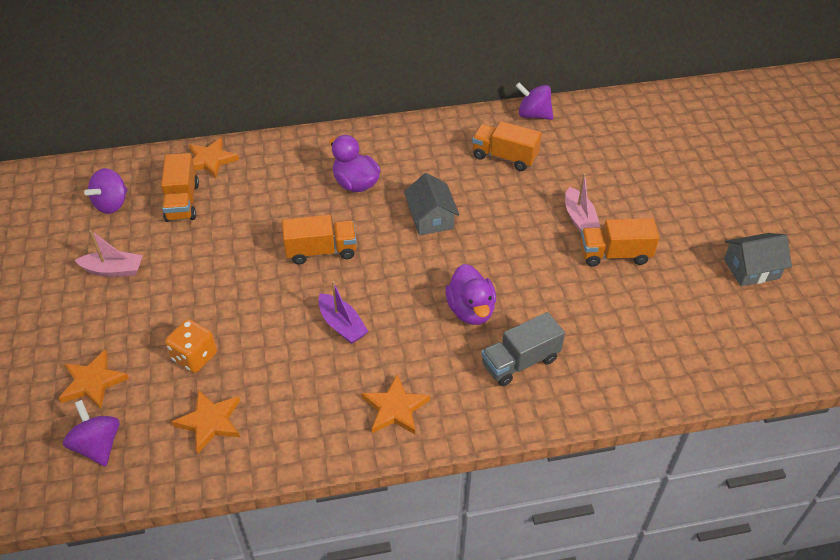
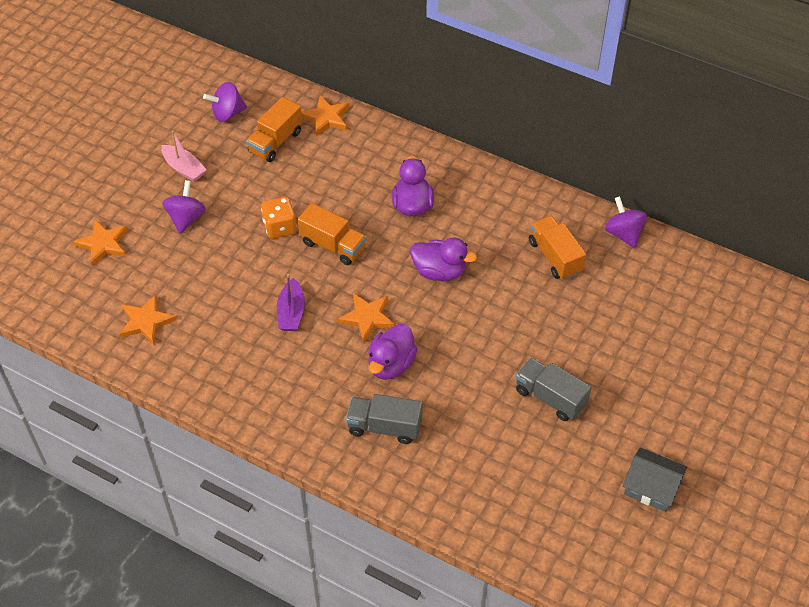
camera: 40 degrees right, 5 degrees up
(98, 445) = (70, 290): purple spinning top -> purple spinning top (186, 218)
(194, 357) = (177, 269): orange dice -> orange dice (280, 227)
(395, 408) = (266, 397): orange star -> orange star (367, 318)
(431, 218) = (439, 271): grey house -> purple duck
(579, 218) = (556, 349): pink boat -> none
(614, 254) = (550, 398): orange truck -> grey truck

